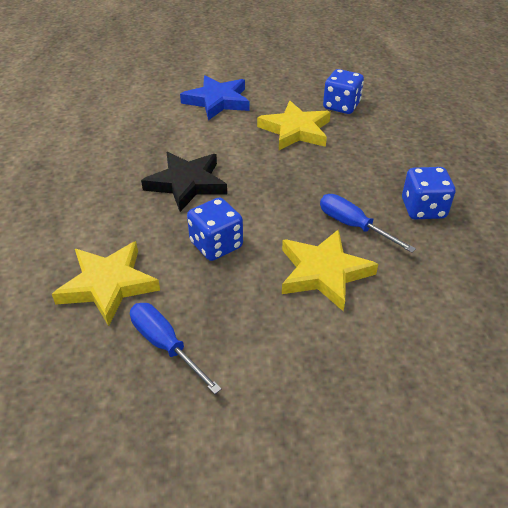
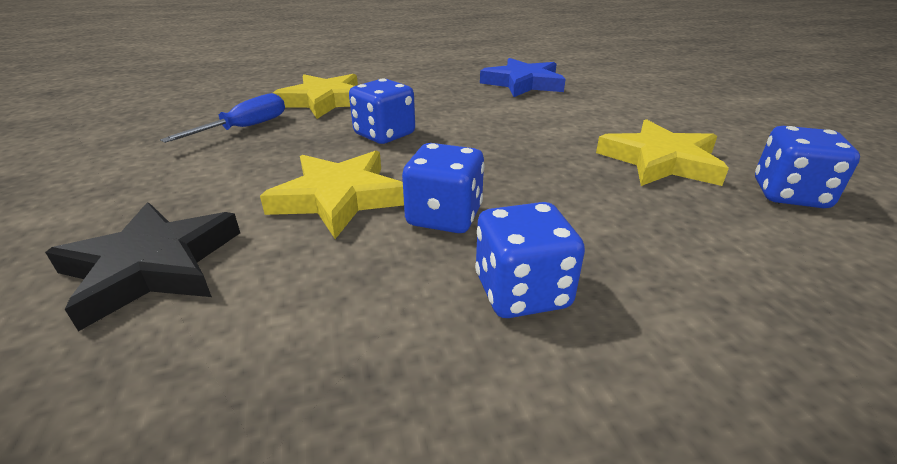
camera: 80 degrees right, 10 degrees down
(187, 183) = (485, 112): black star -> black star (153, 266)
(217, 101) = (672, 110): blue star -> blue star (523, 83)
(353, 226) = (444, 217): blue screwdriver -> blue dice

